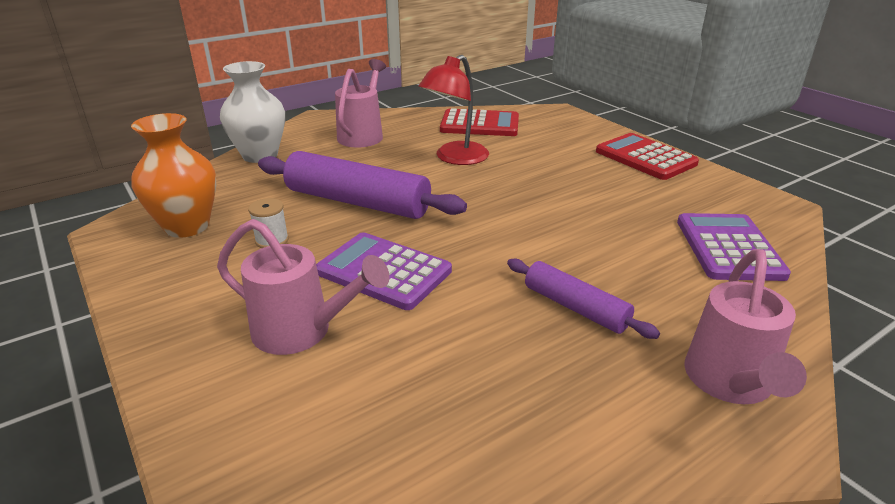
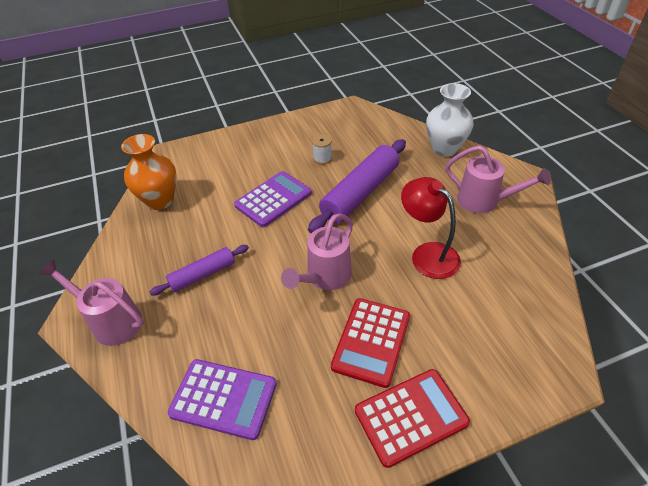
camera: 105 degrees right, 15 degrees up
(187, 226) = (348, 128): orange vase -> orange vase (160, 200)
(301, 332) = (236, 170): pink watering can -> pink watering can (325, 277)
(480, 124) = (513, 287): red calculator -> red calculator (371, 341)

